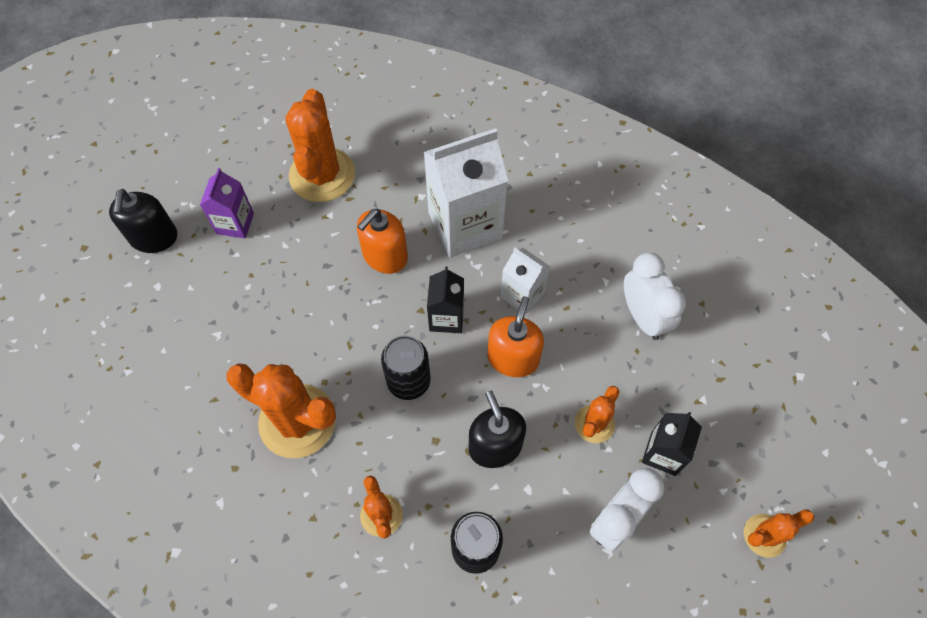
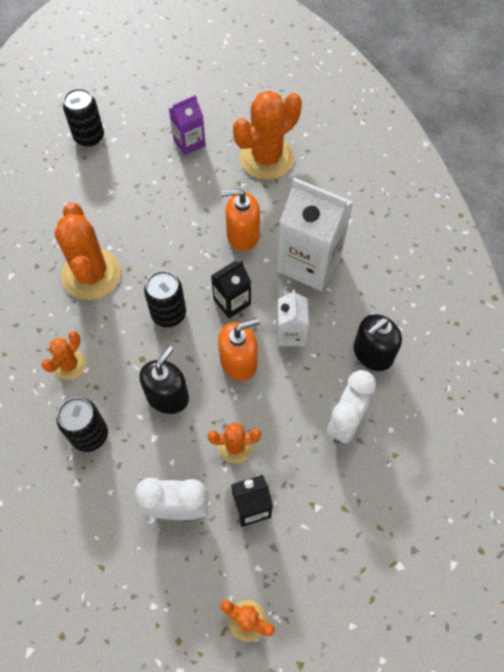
camera: 50 degrees right, 0 degrees up
(129, 306) = (89, 137): none -> black can
(154, 237) = (142, 112): black soap dispenser -> black soap dispenser (372, 353)

